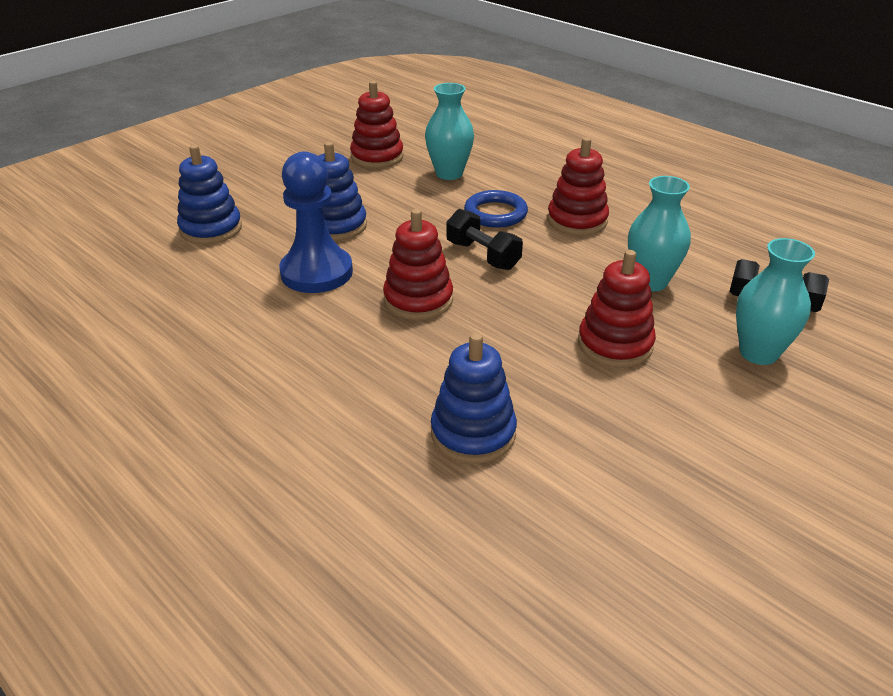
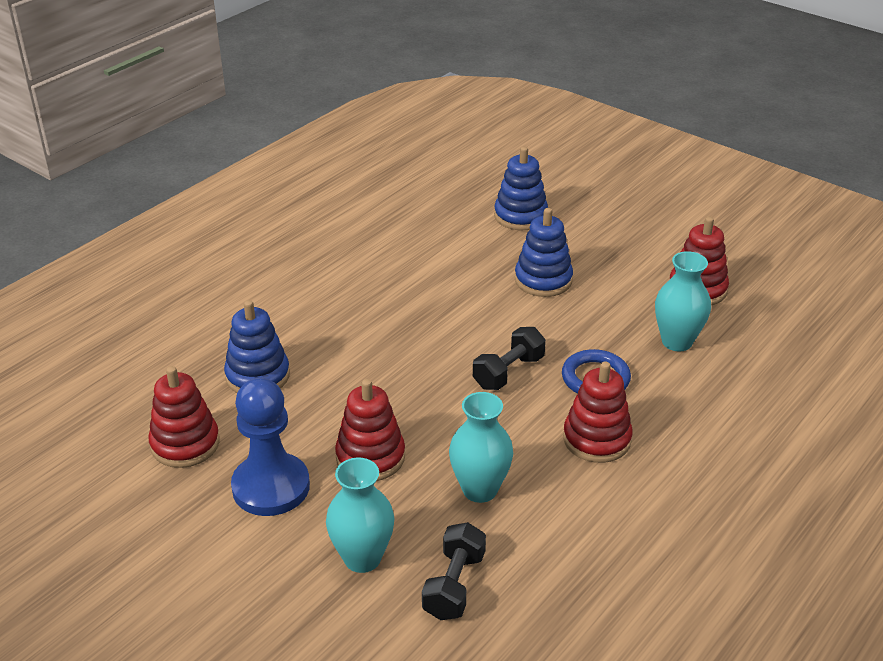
camera: 85 degrees right, 0 degrees up
(316, 272) = (462, 279): blue pawn -> blue pawn (271, 487)
(418, 300) = (427, 337): red stacking toy -> red stacking toy (185, 444)

